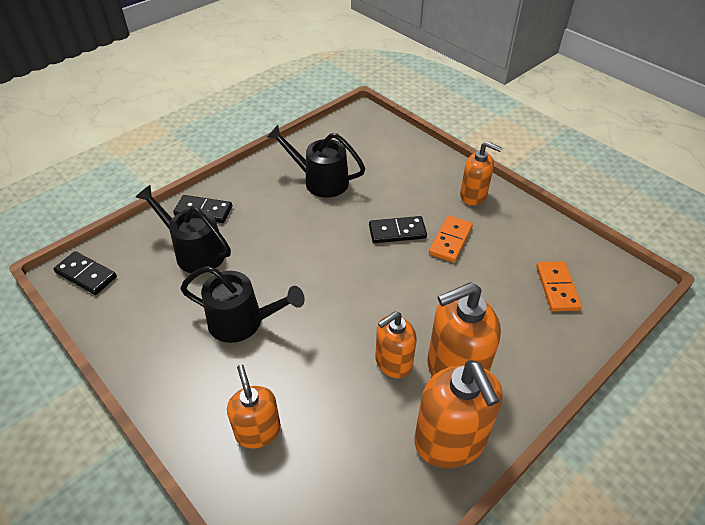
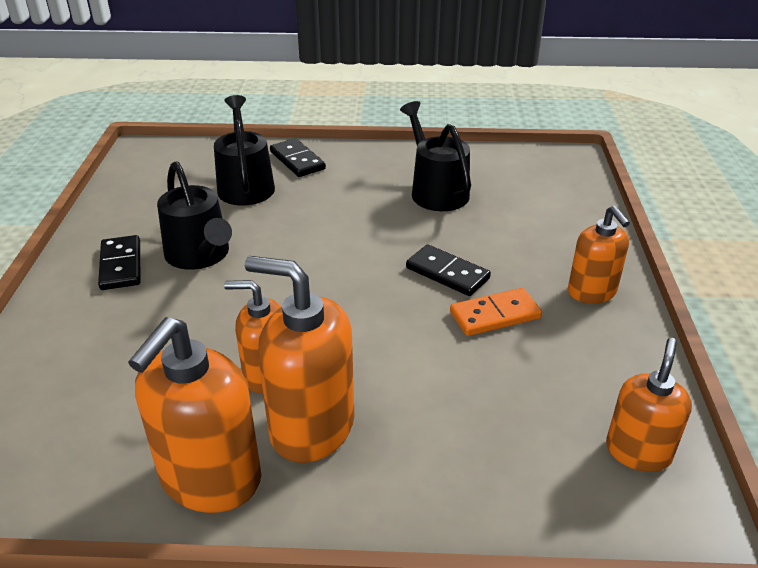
camera: 45 degrees right, 10 degrees down
(86, 275) = (151, 157): black domino -> black domino (120, 265)
(258, 431) = (87, 338): orange soap dispenser -> orange soap dispenser (638, 451)
(557, 288) = (559, 443): orange domino -> none

